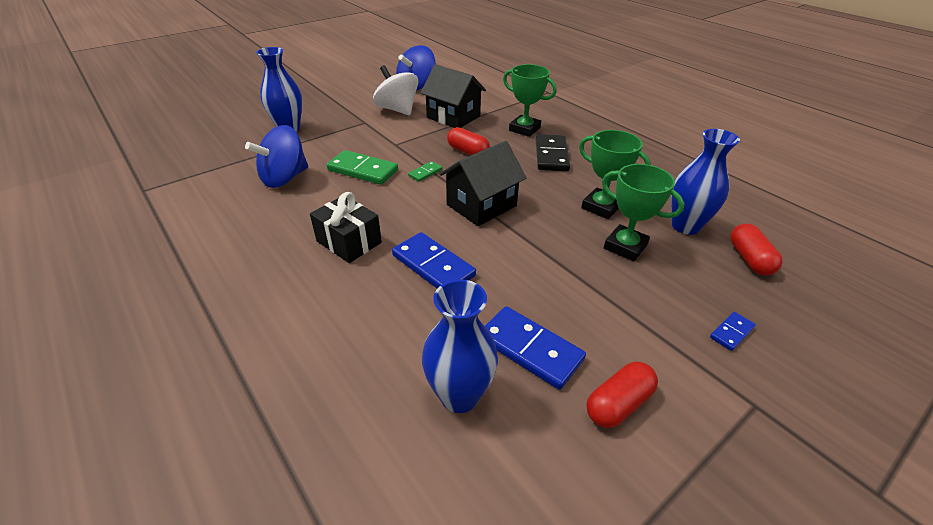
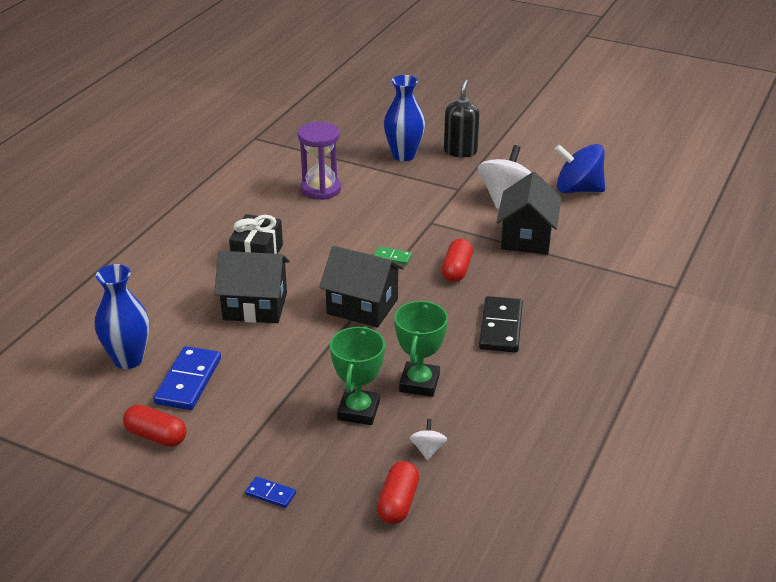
camera: 65 degrees right, 5 degrees down
(284, 178) = (320, 189): blue spinning top -> purple hourglass
(316, 107) = (460, 151): none -> black soap dispenser
(363, 170) = (366, 222): green domino -> none
(433, 266) = (255, 306): blue domino -> black house
(524, 129) = (546, 294): green trophy -> none
(551, 155) = (501, 327): black domino -> black domino turned 60 degrees counterclockwise
(685, 226) = (428, 449): blue vase -> white spinning top
(749, 259) = (398, 503): red capsule -> red capsule turned 45 degrees counterclockwise

